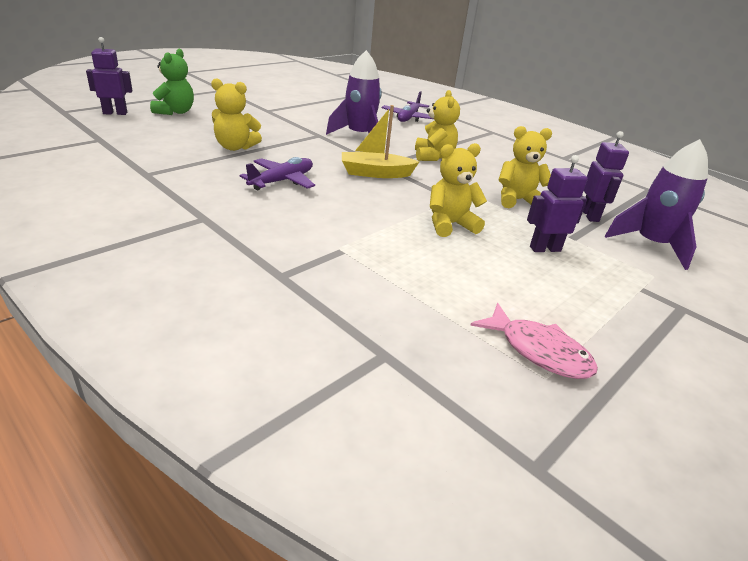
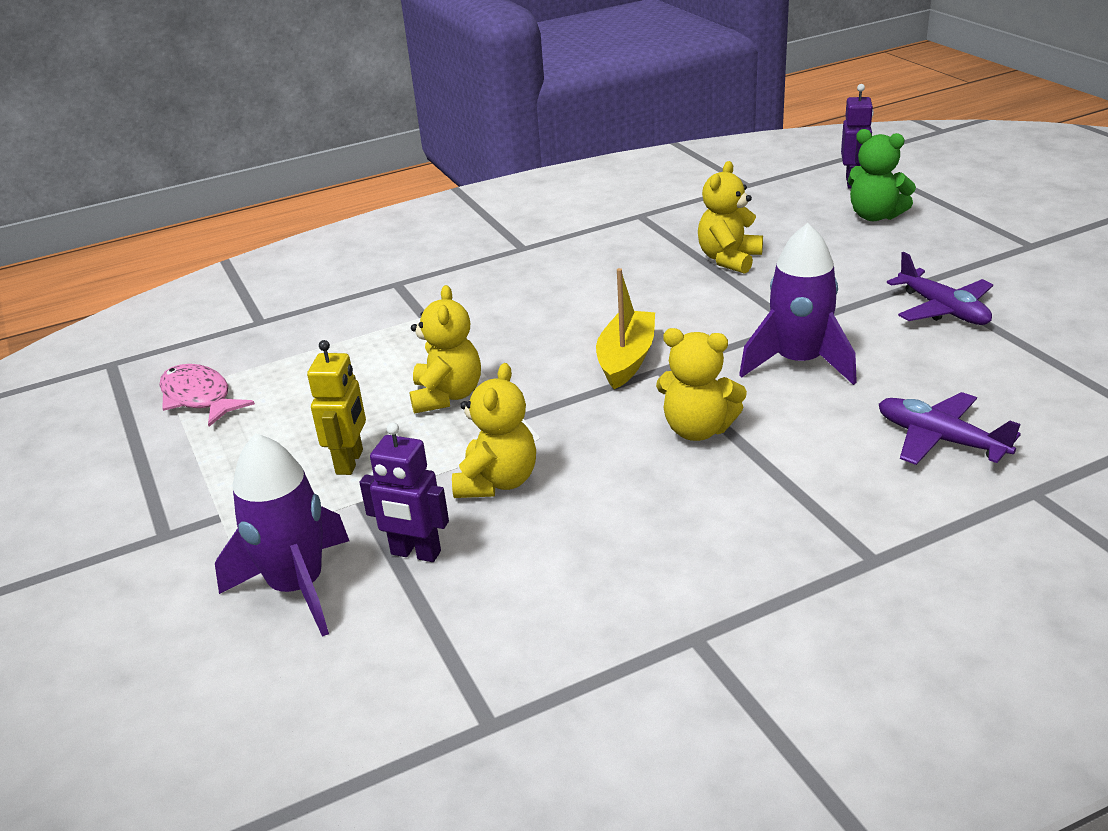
camera: 115 degrees right, 0 degrees up
(282, 181) = (608, 289): purple plane -> purple plane (943, 309)
(538, 351) = (199, 398): pink fish -> pink fish turned 75 degrees clockwise
(545, 249) = (350, 462): purple robot -> yellow robot

